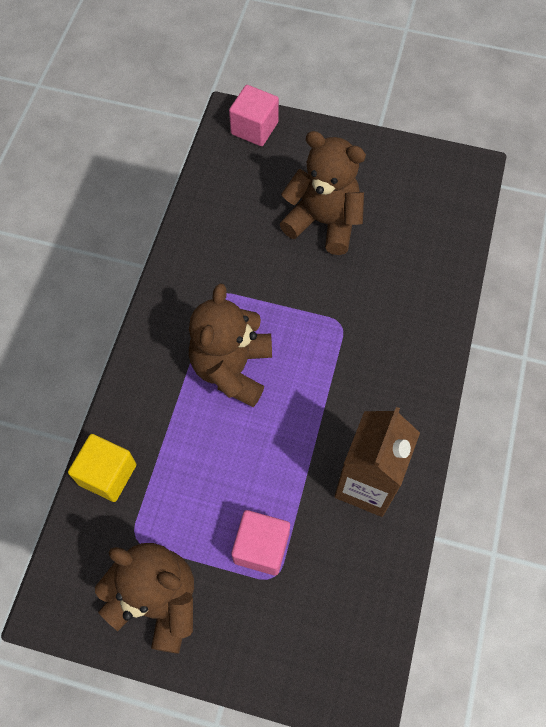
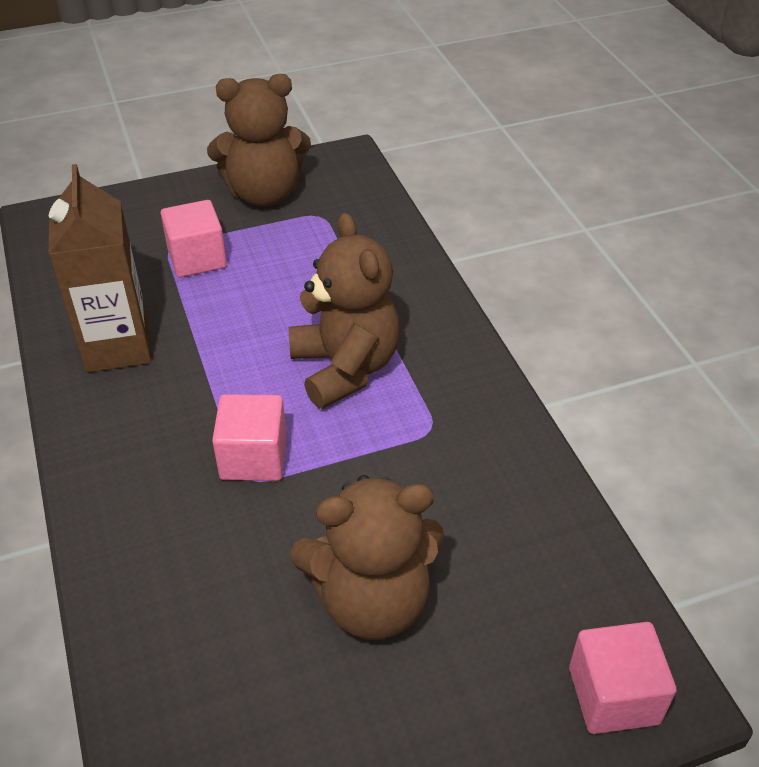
camera: 145 degrees right, 20 degrees down
(107, 474) = (387, 238): yellow cube -> none
(330, 336) = (253, 457): none -> pink cube

